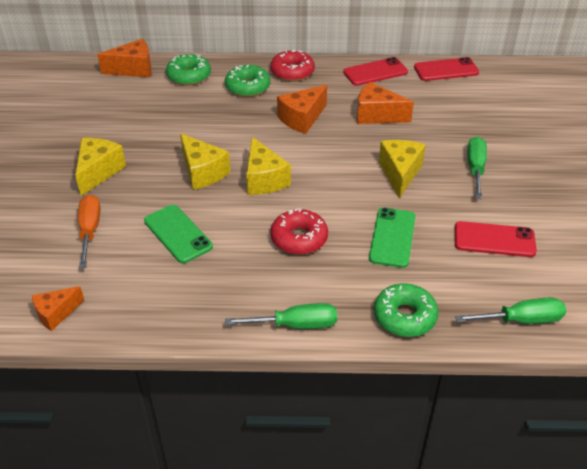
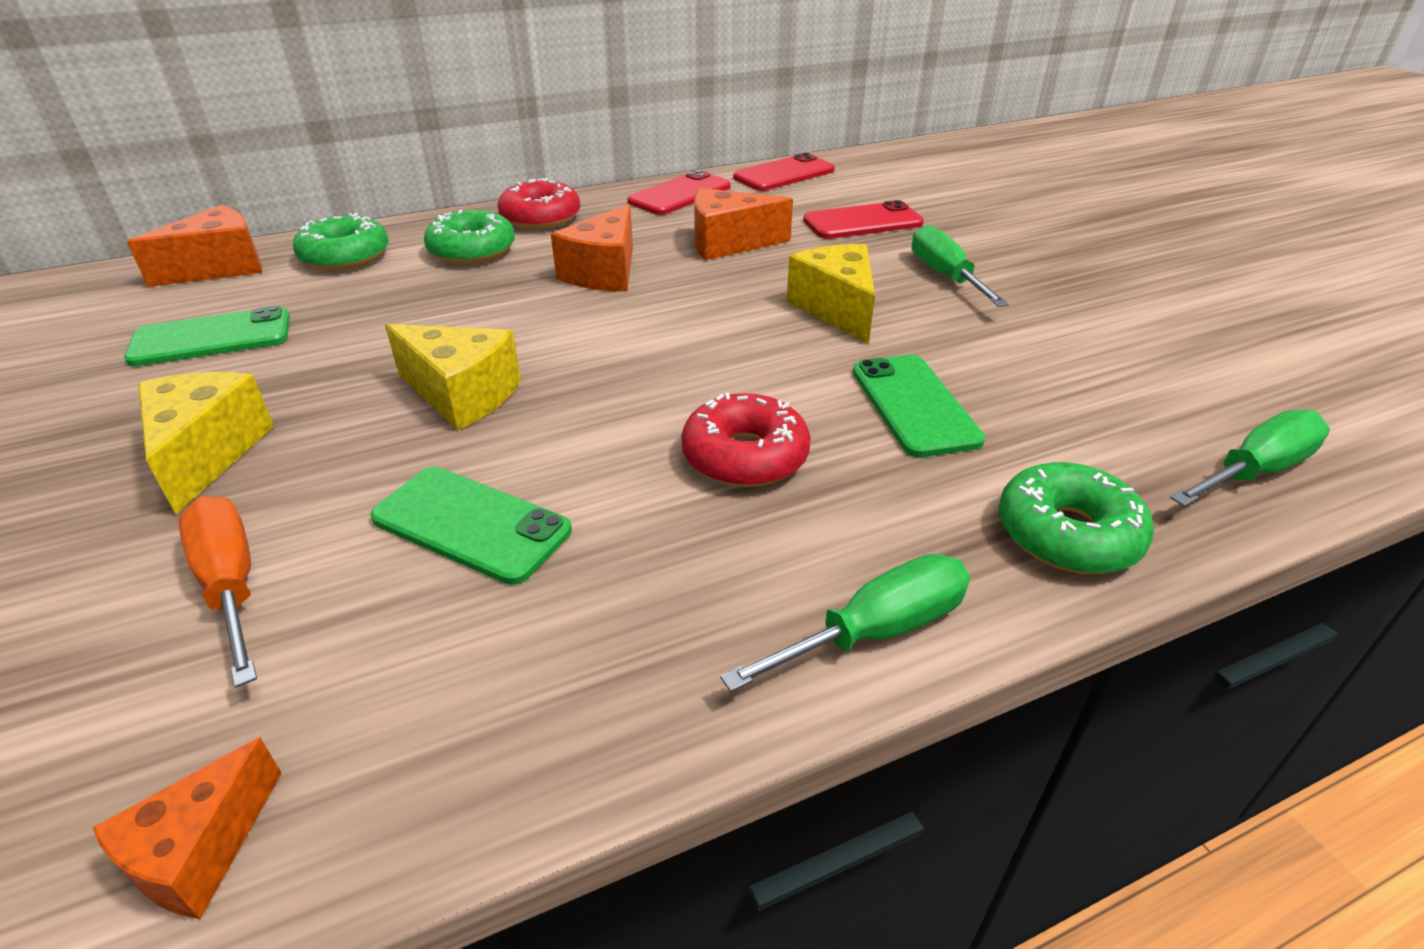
camera: 25 degrees left, 5 degrees down
(117, 112) = (211, 338): none -> green phone
(264, 179) = (599, 376): yellow cheese -> none
(494, 240) = (1076, 362): red phone -> red phone (863, 222)

